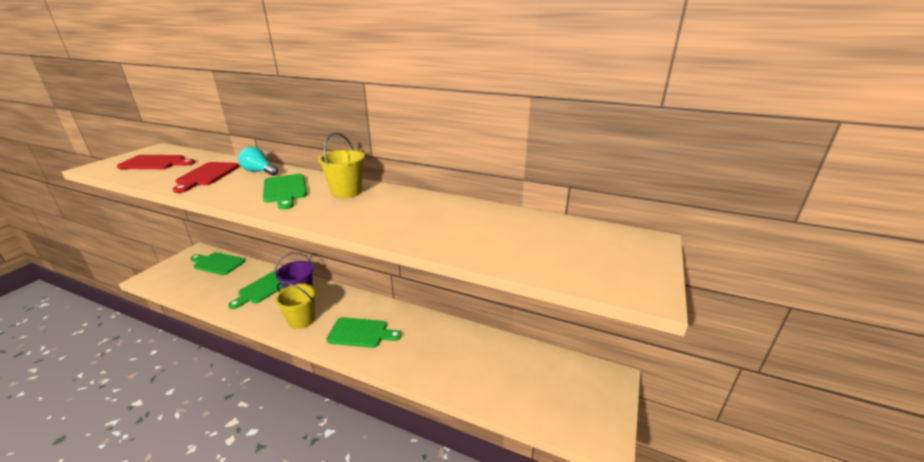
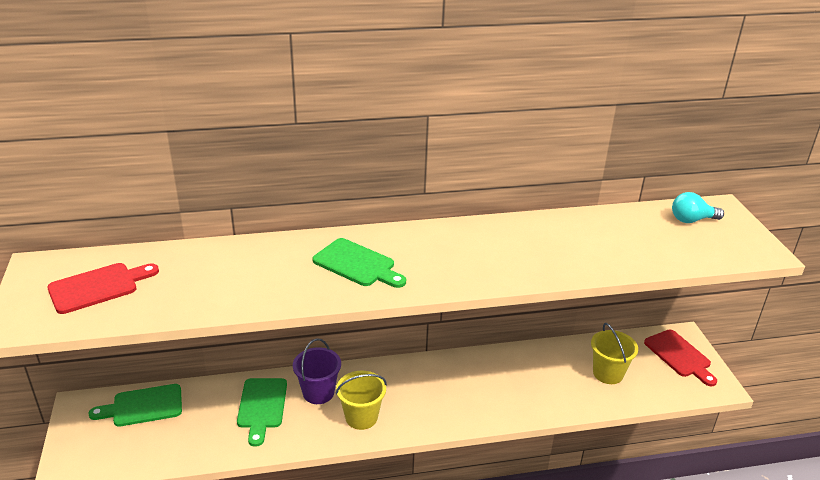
camera: 35 degrees left, 5 degrees up
(206, 175) = (220, 279): red cutting board -> red cutting board (679, 356)
(259, 172) = (275, 252): turquoise light bulb -> turquoise light bulb (691, 220)
(346, 192) = (424, 243): yellow bucket -> yellow bucket (608, 373)
(361, 333) = (441, 400): green cutting board -> none

